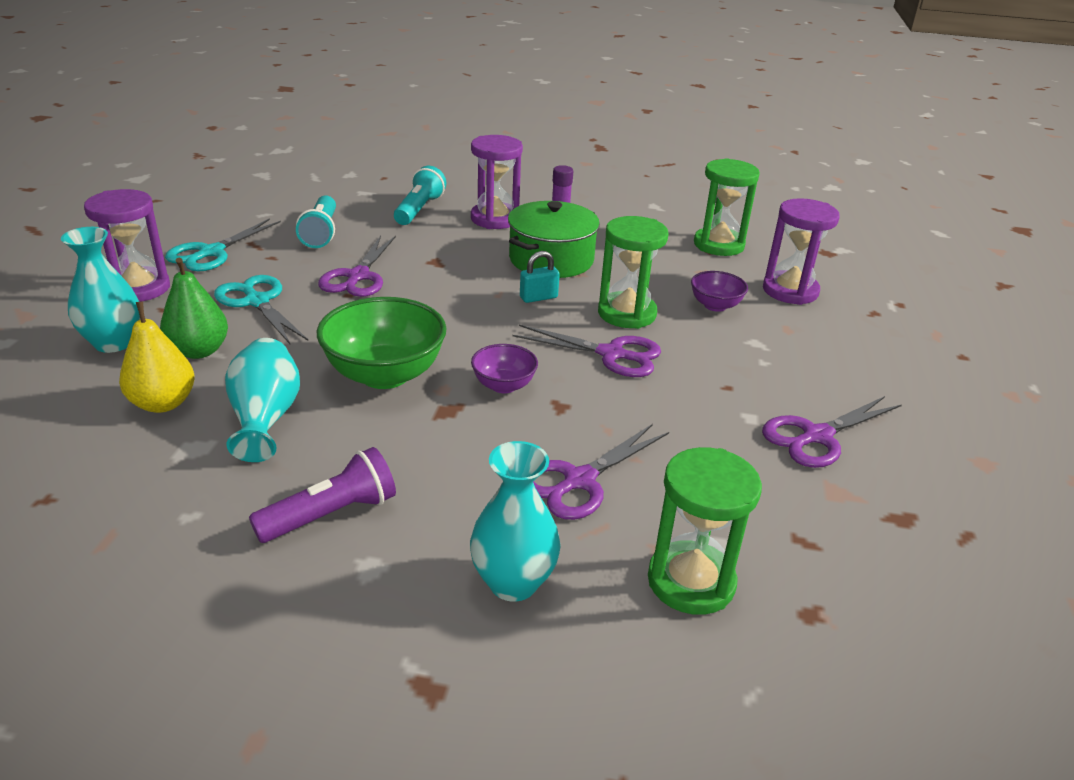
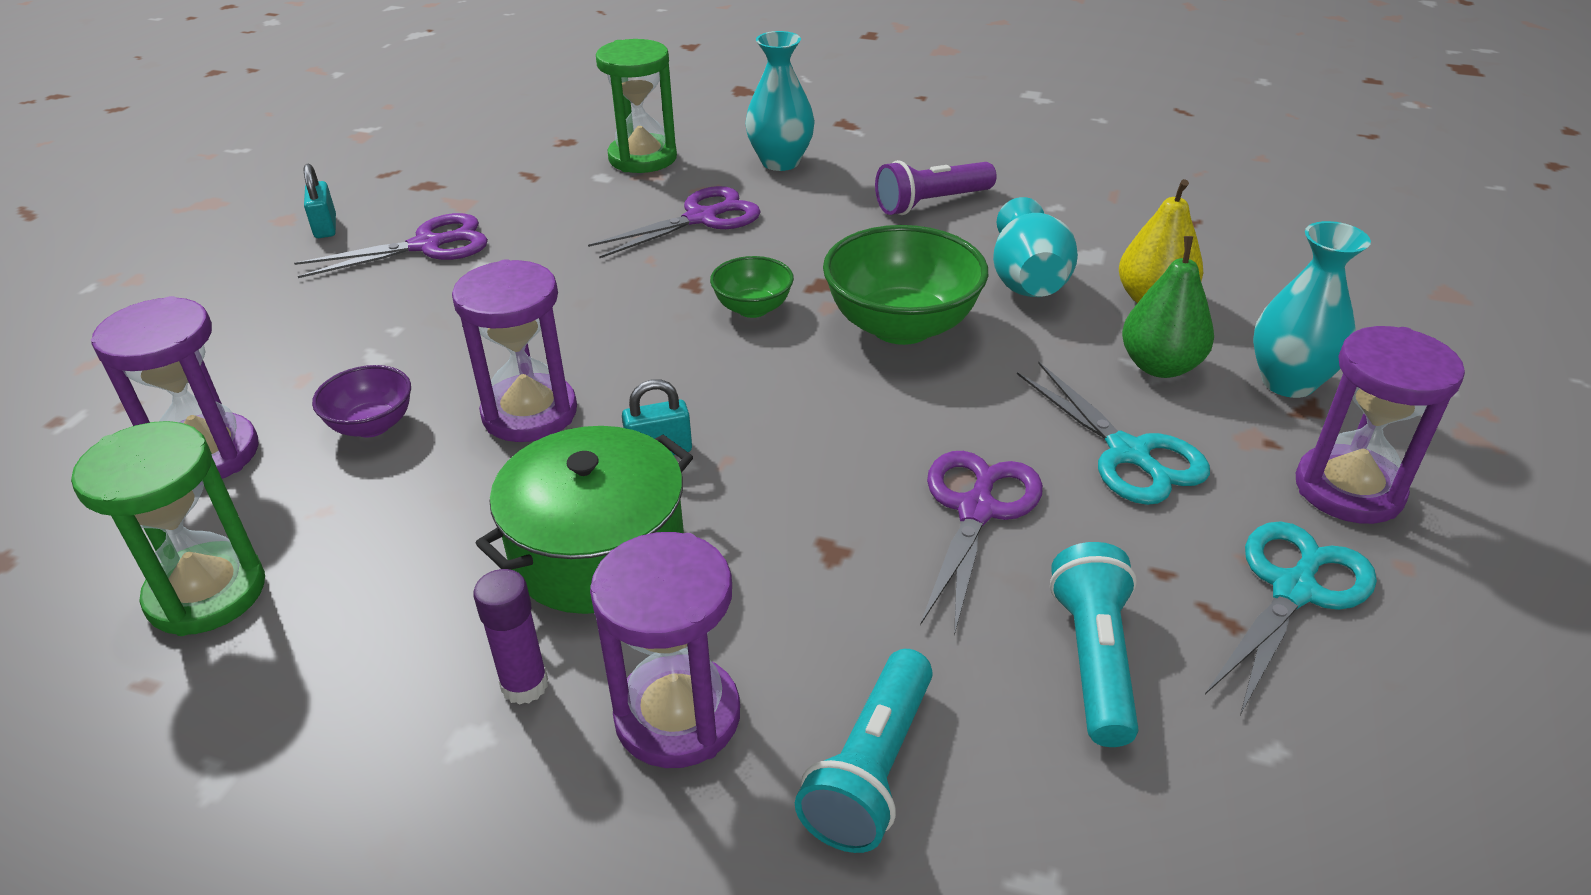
camera: 170 degrees left, 5 degrees up
(503, 385) = (753, 308): purple bowl -> green bowl
(611, 354) = (595, 345): purple scissors -> none
(627, 313) = (530, 413): green hourglass -> purple hourglass
(933, 454) = (325, 227): none -> turquoise padlock

